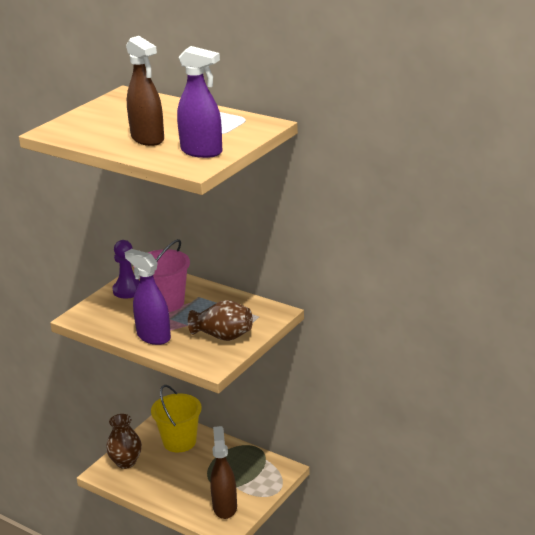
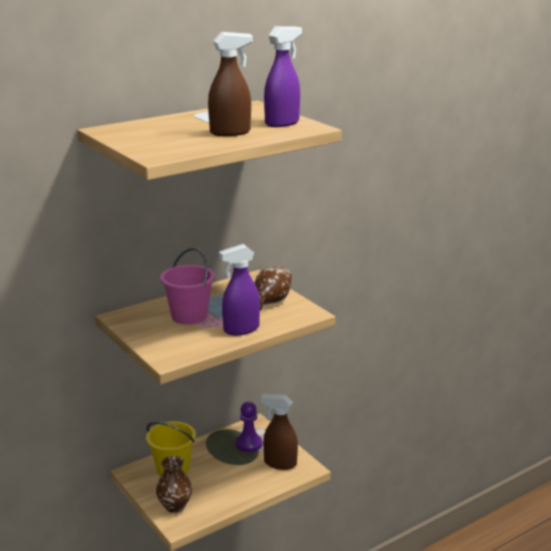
camera: 70 degrees left, 5 degrees down
(128, 290) = (146, 329): purple pawn -> purple pawn (249, 444)

